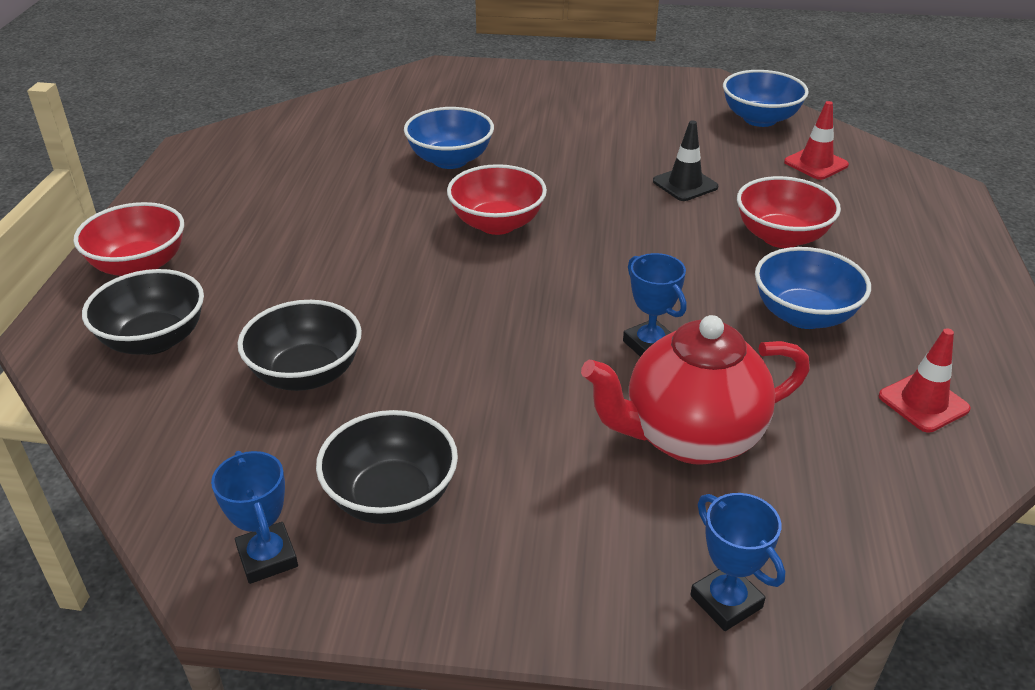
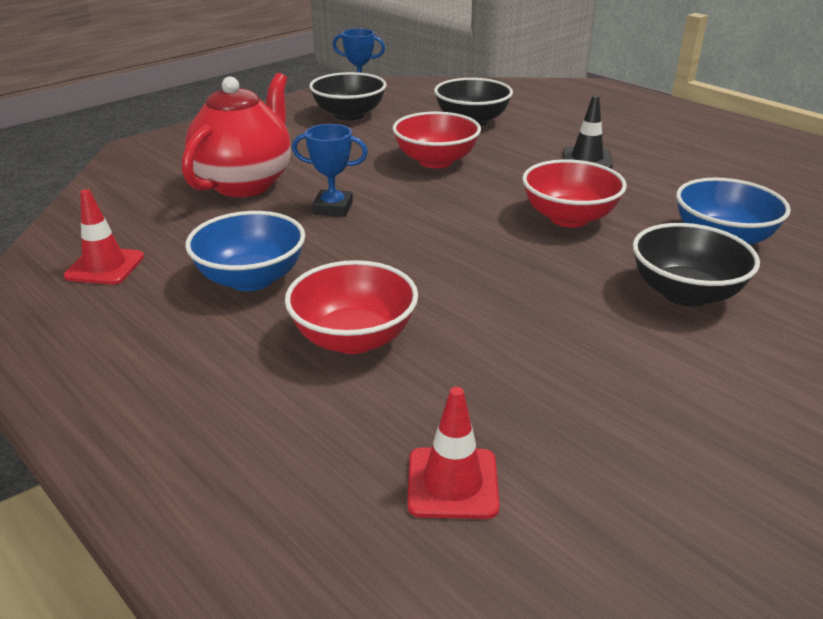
camera: 130 degrees right, 5 degrees down
(139, 266) = (651, 110): red bowl -> red bowl (436, 161)
(154, 340) = (559, 101): black bowl -> black bowl (685, 293)
(685, 184) = (525, 341): black traffic cone -> black traffic cone (587, 159)
(726, 601) = (159, 149): blue trophy -> none
(760, 119) = (650, 534): blue bowl -> none

